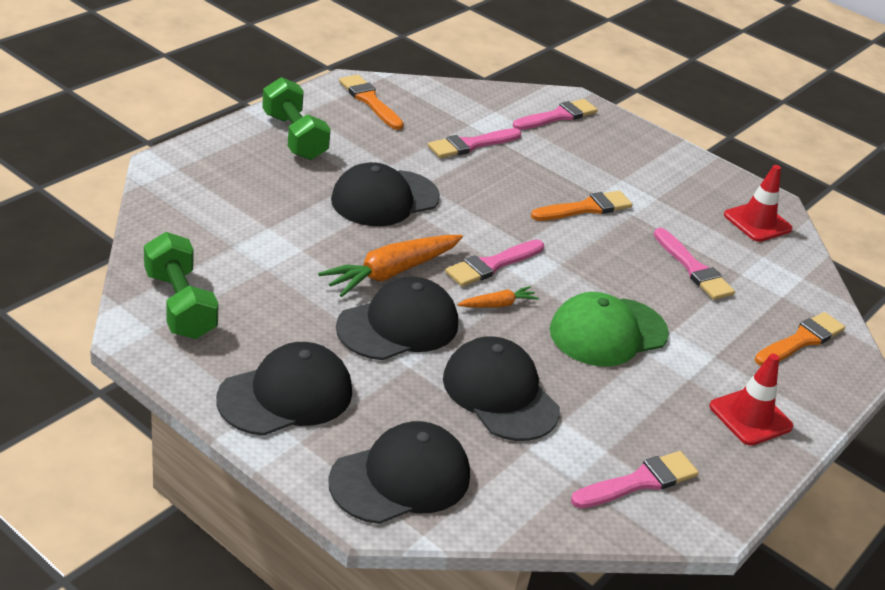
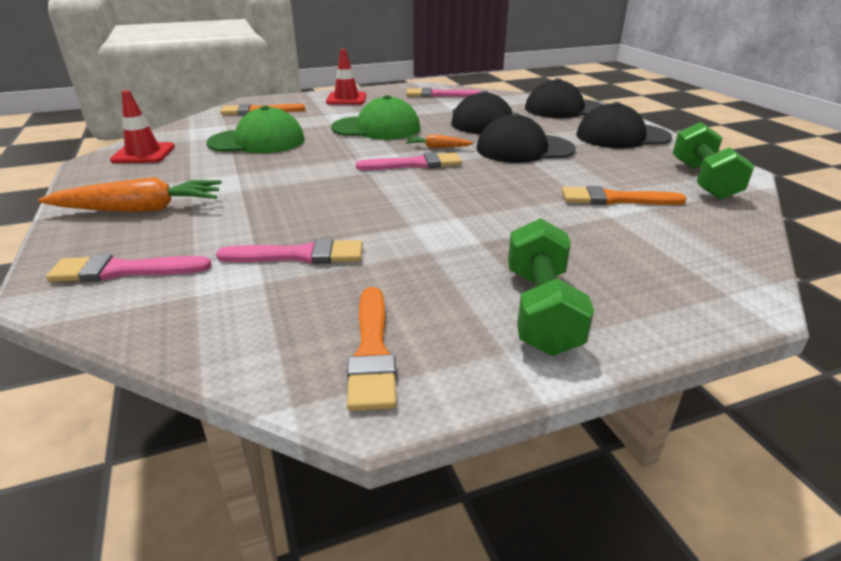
camera: 145 degrees left, 5 degrees down
(384, 199) = (468, 220): black cap -> none
(392, 272) = (506, 172): orange carrot -> orange carrot (140, 209)
(585, 208) = (272, 182): orange brush -> orange brush (615, 199)
(693, 268) = (257, 141): pink brush -> green cap

